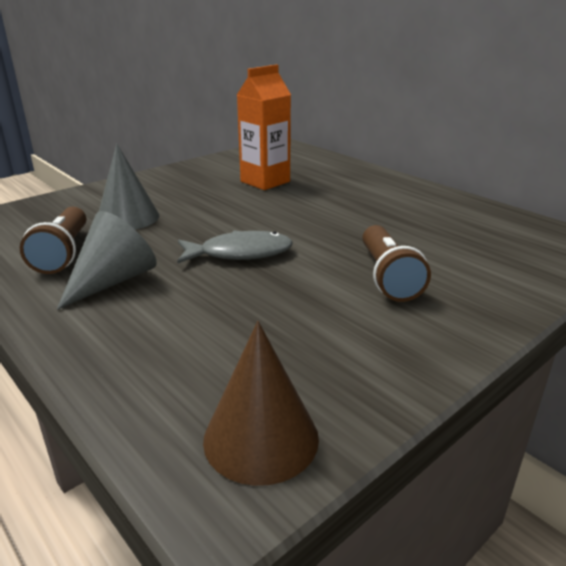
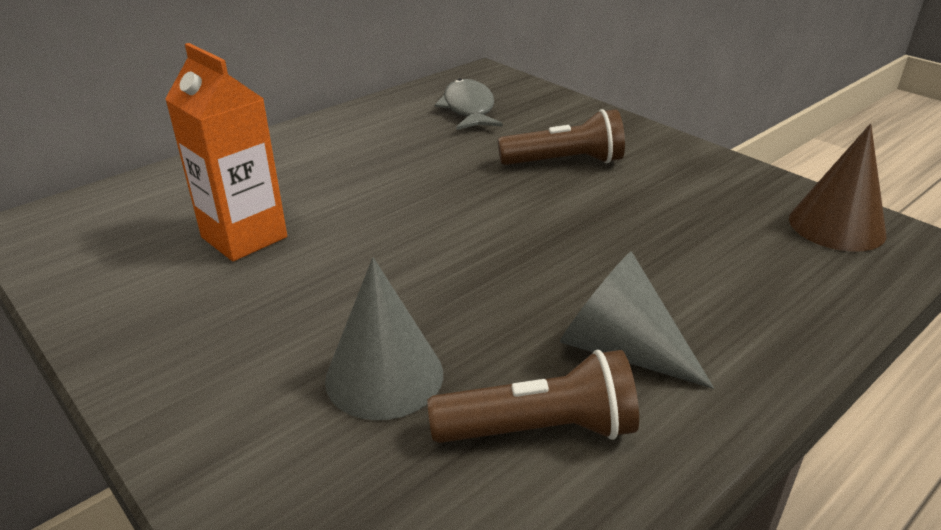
camera: 90 degrees left, 5 degrees up
(240, 253) = (520, 249): grey fish -> grey fish (468, 109)

